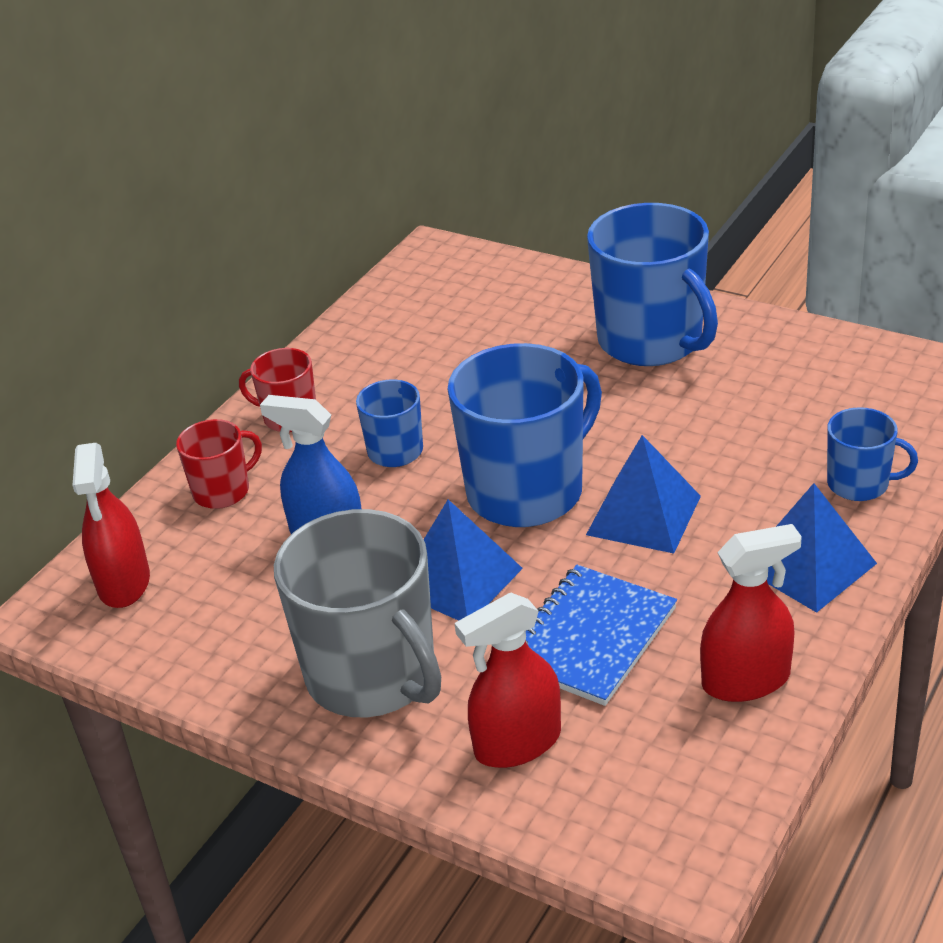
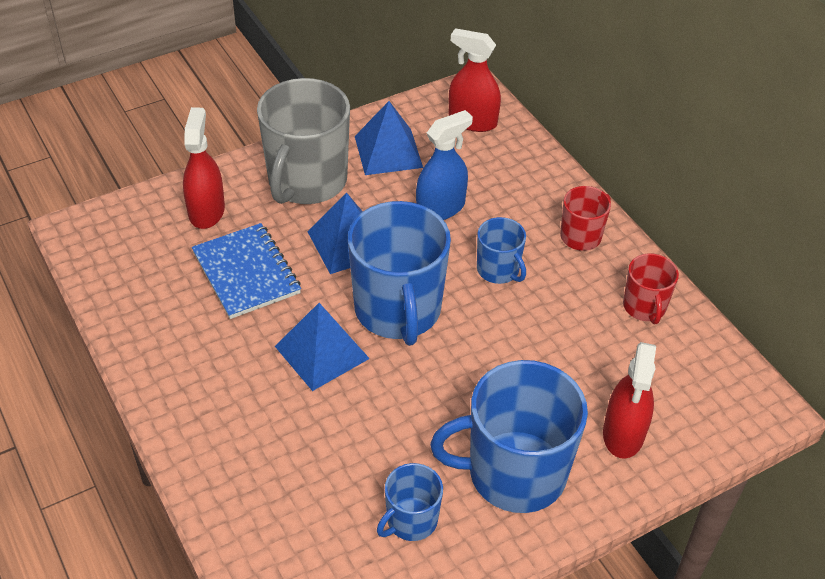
camera: 115 degrees right, 10 degrees up
(223, 491) = (524, 182): red mug -> red mug (644, 307)
(373, 676) = (306, 181): grey mug -> grey mug turned 60 degrees counterclockwise
(746, 680) = (149, 317): red spray bottle -> red spray bottle (623, 434)
(808, 565) = (199, 402): blue pyramid -> blue pyramid (388, 151)
(859, 484) = (241, 483): blue mug -> blue mug (411, 520)

